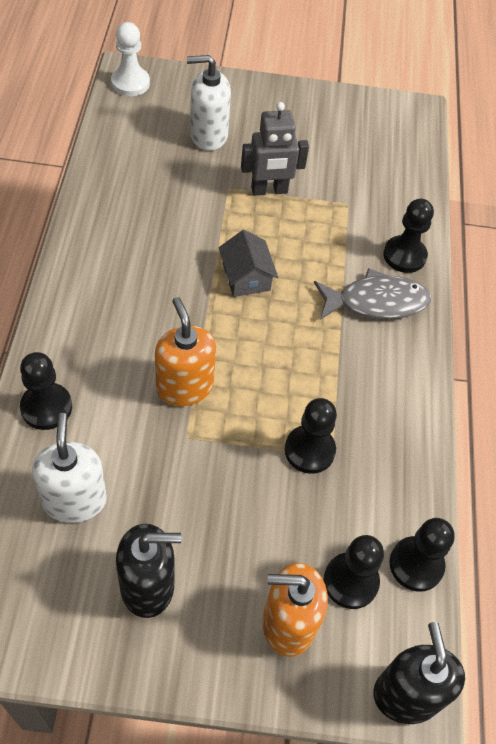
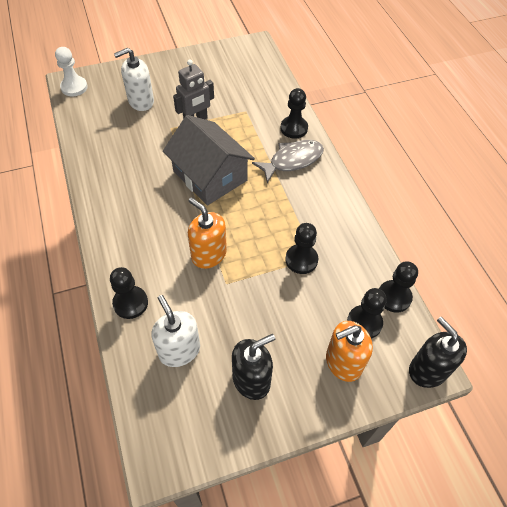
camera: 20 degrees left, 0 degrees up
(246, 277) = (210, 176): grey house -> grey house, size x2.00

